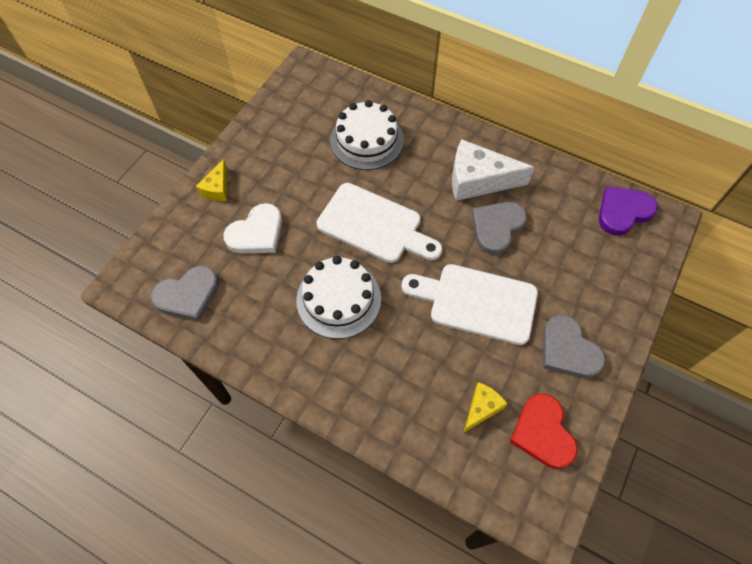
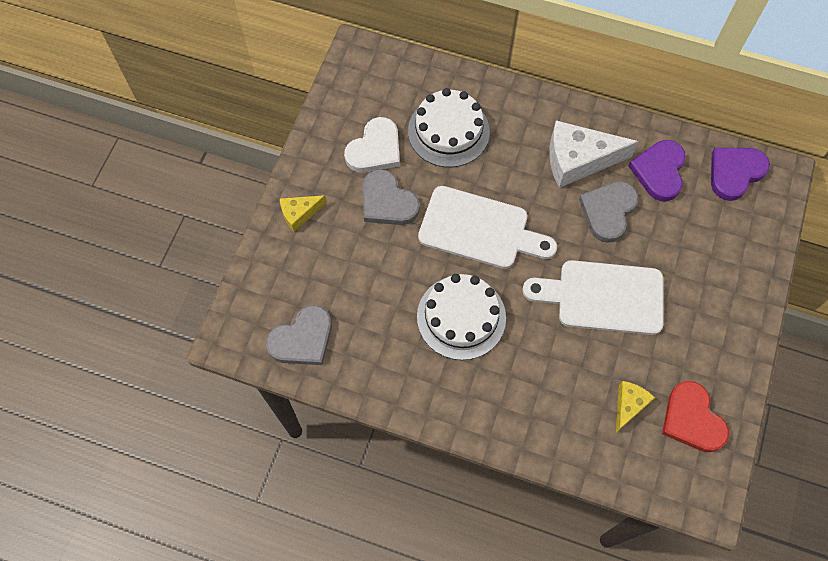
camera: 10 degrees left, 5 degrees up
(217, 188) = (299, 214): yellow cheese -> yellow cheese turned 60 degrees clockwise
(256, 233) = (356, 258): white heart -> white heart (375, 149)
(551, 200) = (659, 171): none -> purple heart
(568, 350) = (703, 332): grey heart -> grey heart (387, 202)

